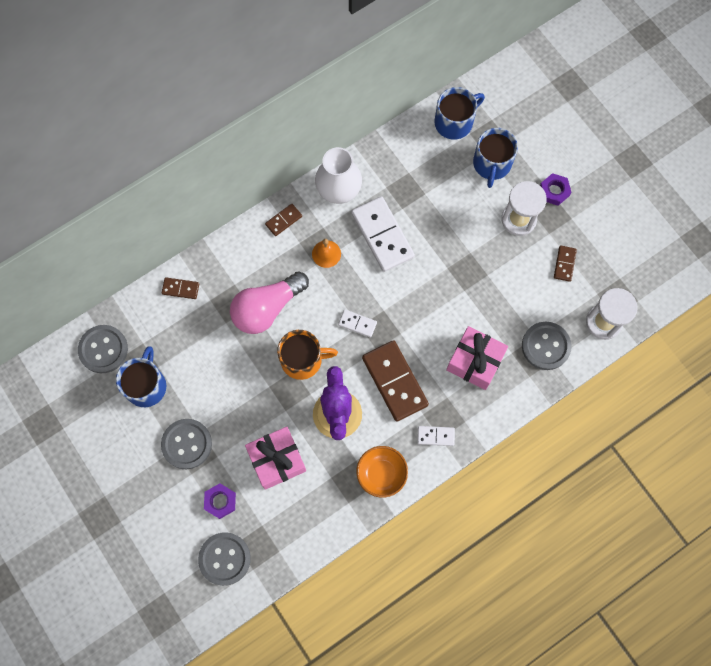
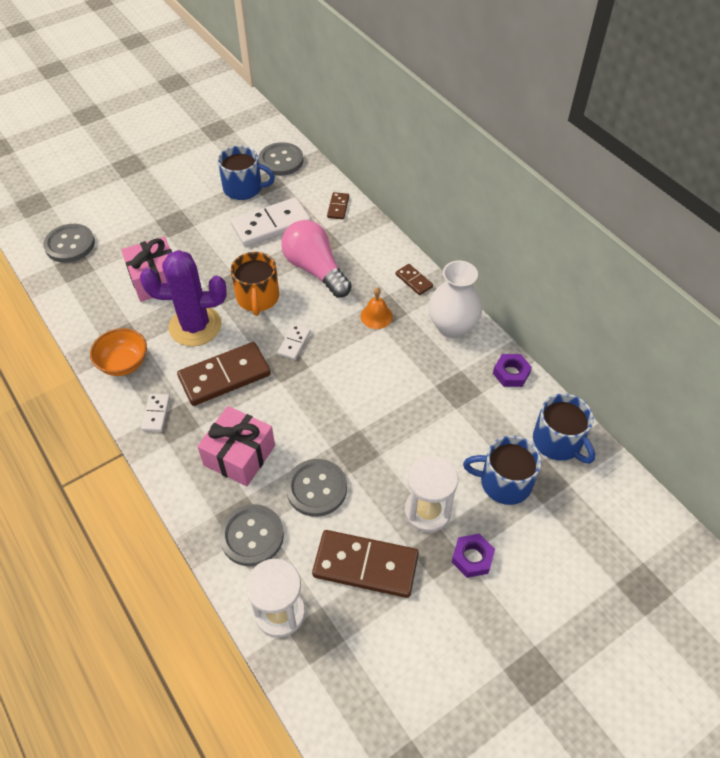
camera: 90 degrees right, 20 degrees down
(187, 444) = (184, 216): grey button -> grey button (316, 488)
(220, 501) = (124, 240): purple nut -> purple nut (511, 373)
(382, 235) = (400, 366): white domino -> white domino (271, 225)
(564, 264) = (365, 566): brown domino -> brown domino, size x2.07

